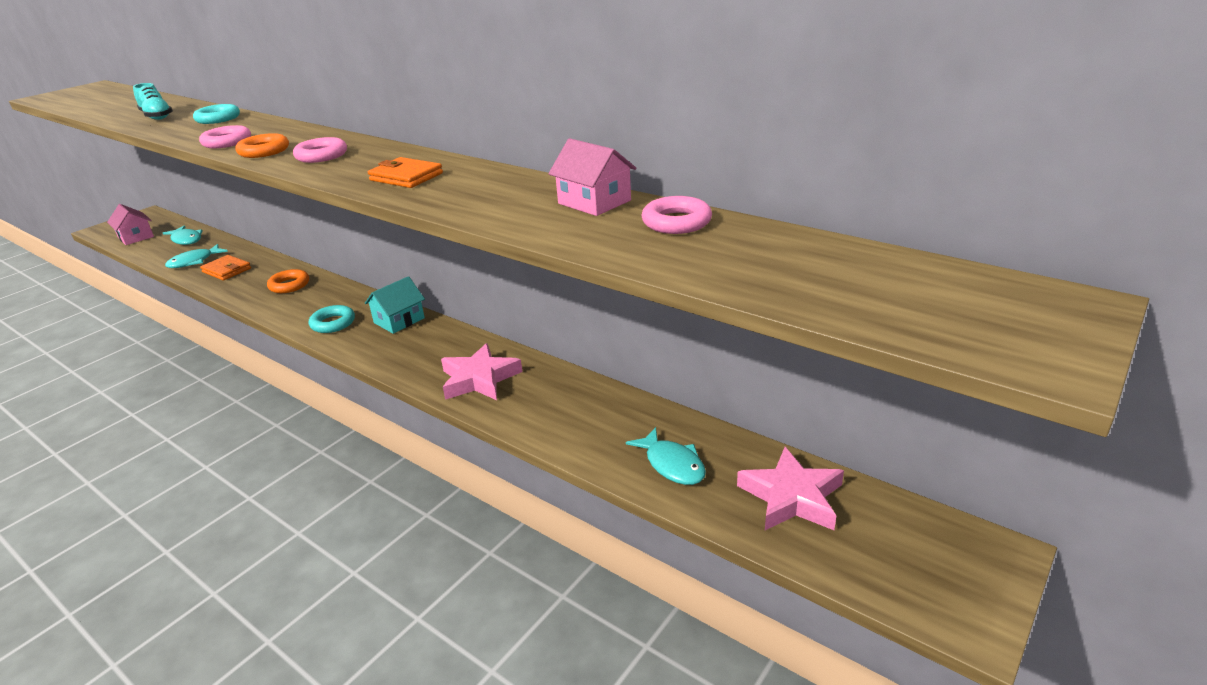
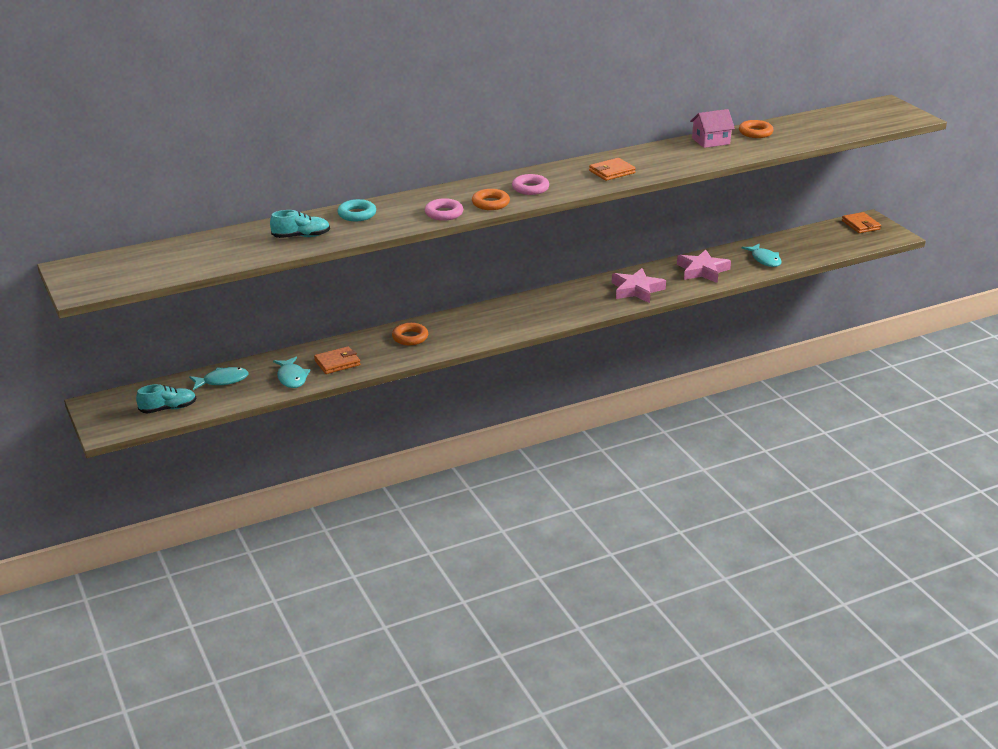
camera: 65 degrees left, 0 degrees up
(136, 237) = (168, 408): pink house -> turquoise shoe
(333, 323) = (504, 326): turquoise ring -> none
(399, 320) = (528, 303): turquoise house -> none
(672, 464) = (764, 260): turquoise fish -> turquoise fish turned 75 degrees clockwise
(676, 222) = (755, 133): pink ring -> orange ring
(791, 497) = (809, 242): pink star -> pink star (702, 271)
(950, 548) = (860, 225): none -> orange wallet

